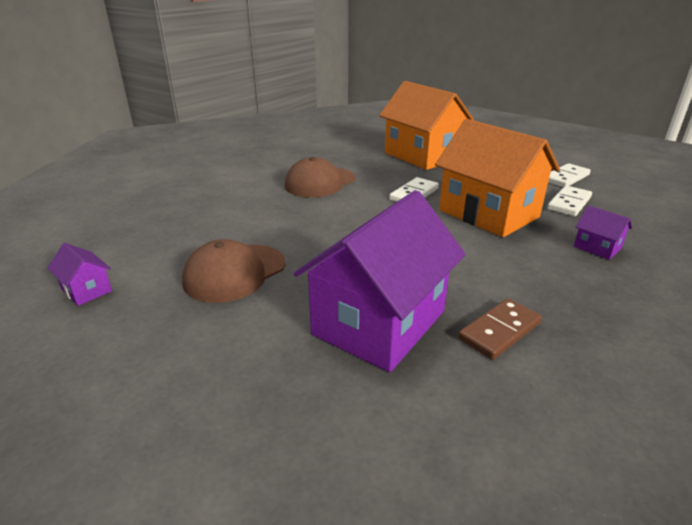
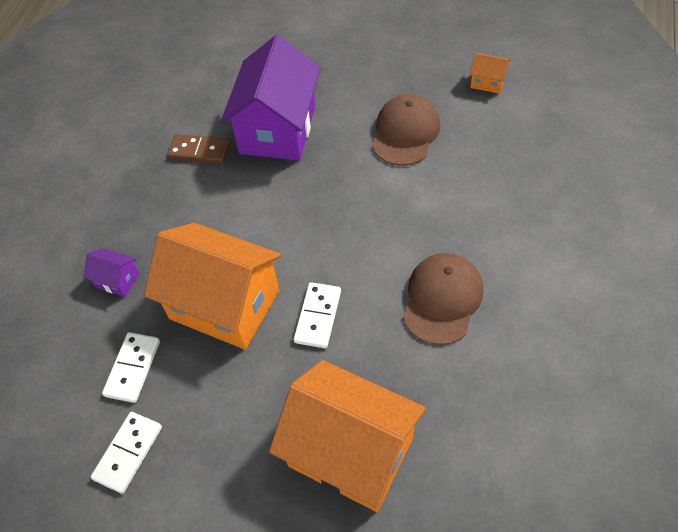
camera: 160 degrees right, 25 degrees up
(86, 290) = (487, 82): purple house -> orange house
(499, 331) = (199, 151): brown domino -> brown domino turned 75 degrees clockwise

